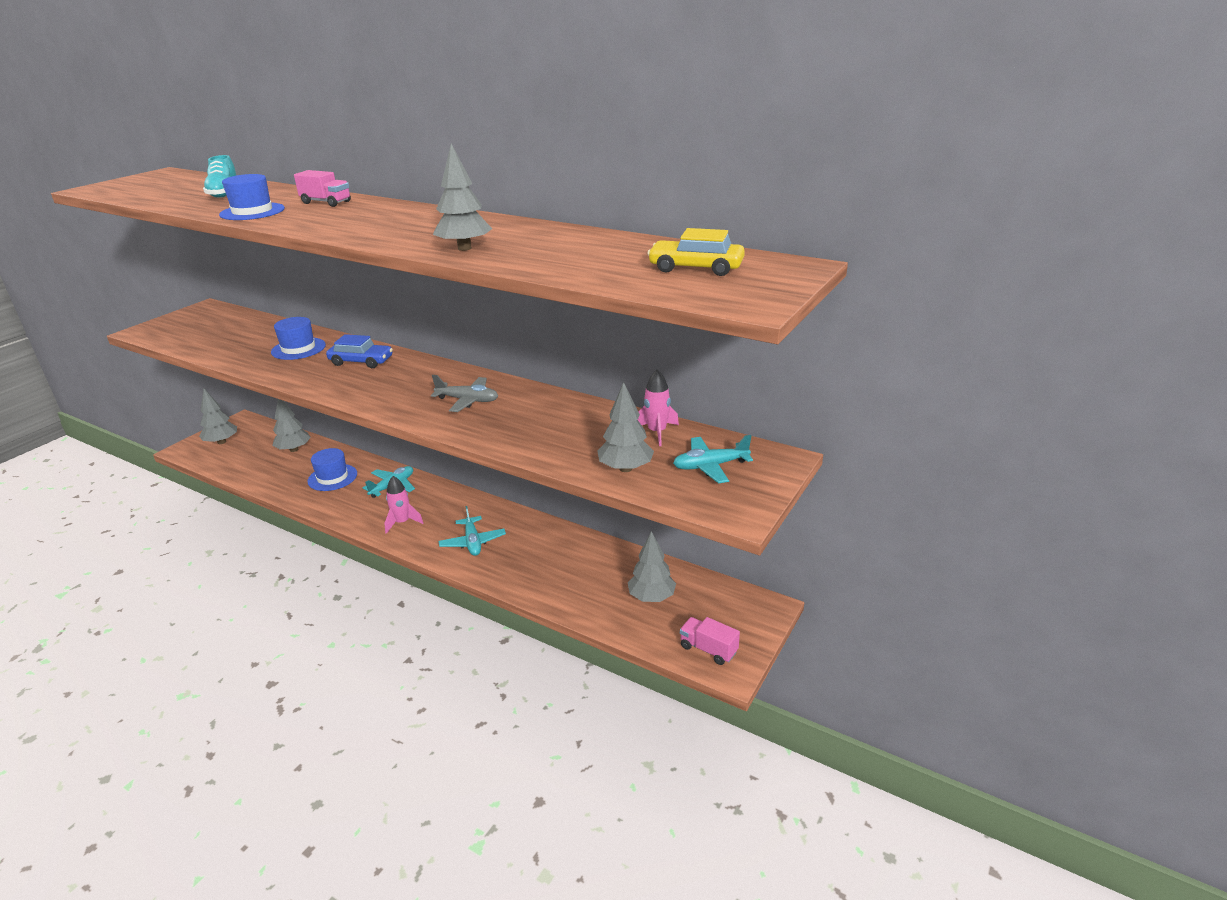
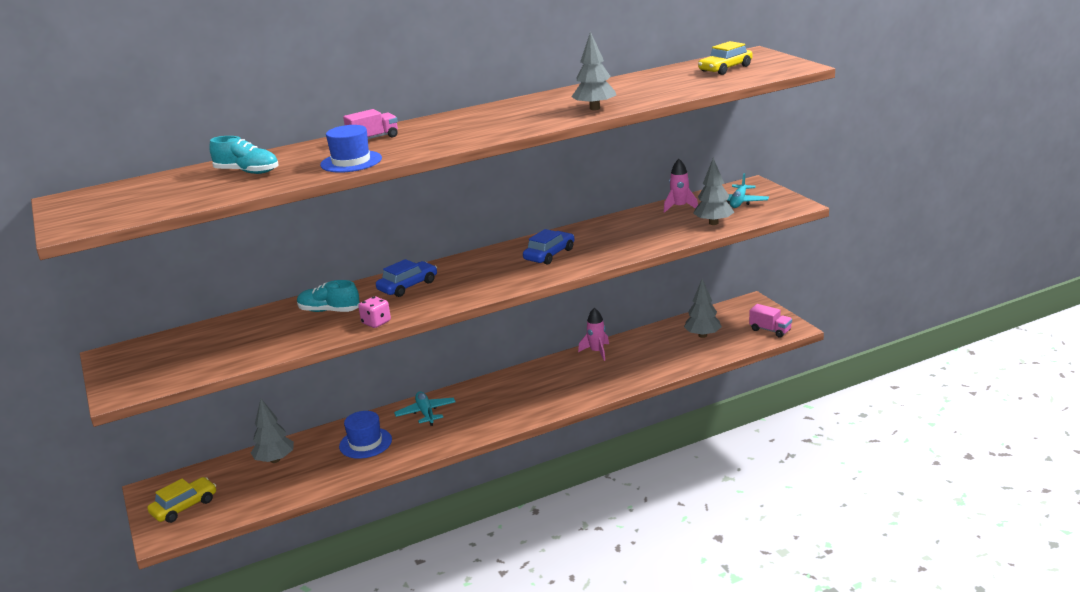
camera: 55 degrees left, 5 degrees down
(221, 442) = (184, 506): grey tree -> yellow car
(279, 374) = (376, 322): none -> pink dice
(298, 349) = (329, 311): blue hat -> turquoise shoe
(402, 522) = (491, 416): pink rocket -> pink rocket (597, 352)
(468, 400) = (549, 254): grey plane -> blue car
(473, 542) = (560, 389): turquoise plane -> none
(708, 649) = (770, 330): pink truck -> pink truck turned 120 degrees counterclockwise

